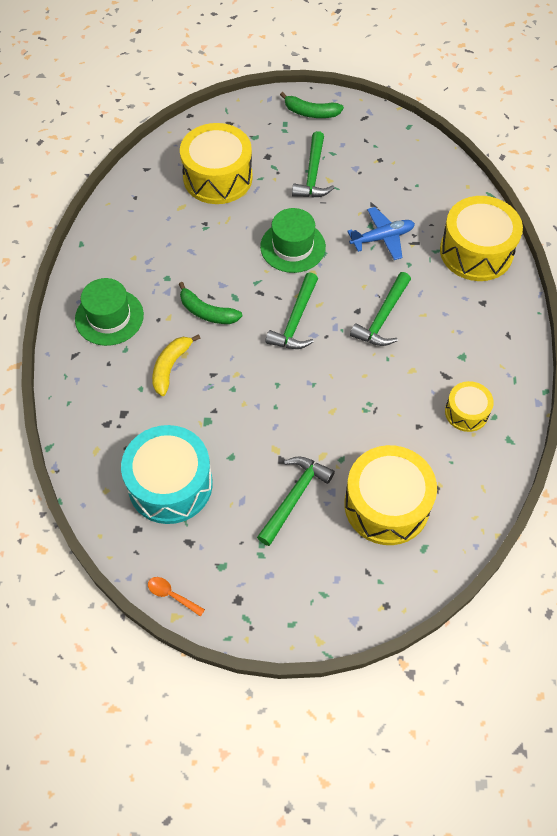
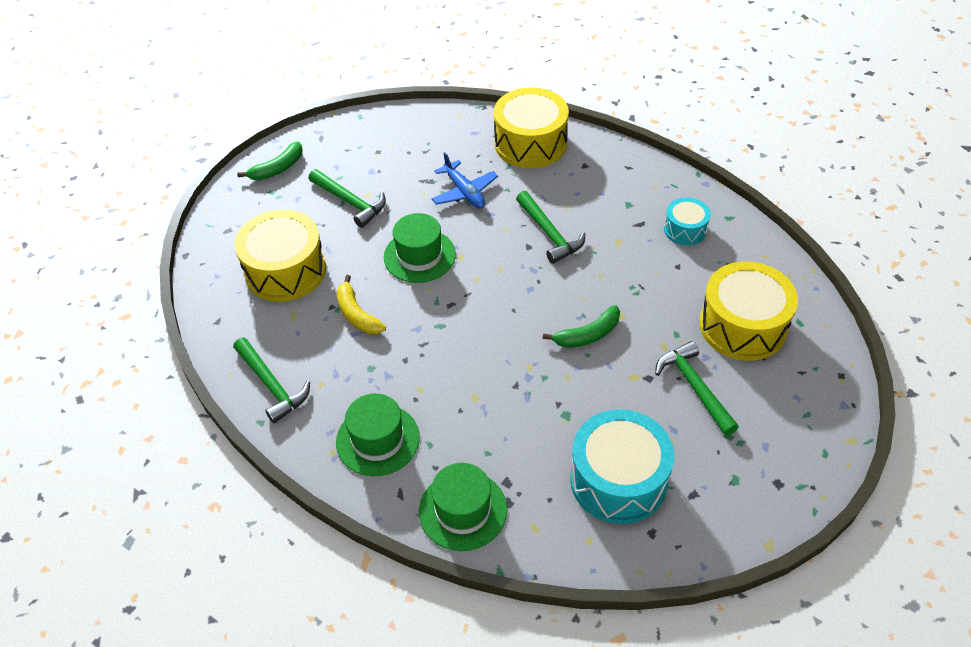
camera: 55 degrees left, 10 degrees down
(83, 399) = (463, 510): none -> green hat
(171, 367) = (481, 415): yellow banana -> yellow banana (357, 314)
(172, 595) = (744, 537): orange spoon -> none
(207, 312) = (439, 355): green banana -> green banana (588, 335)
(295, 320) = (504, 294): green hammer -> green hammer (271, 385)
(382, 238) = (464, 192): blue plane -> blue plane turned 135 degrees clockwise
(466, 412) = (685, 229): yellow drum -> turquoise drum

